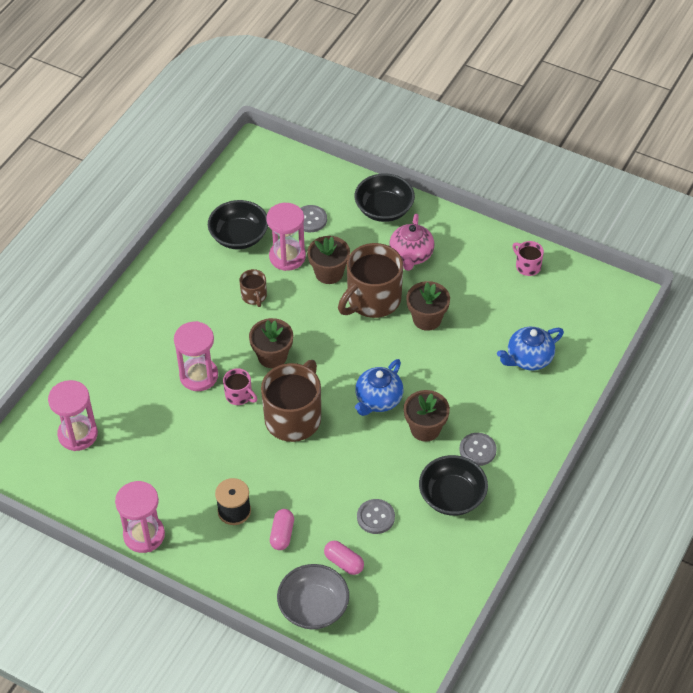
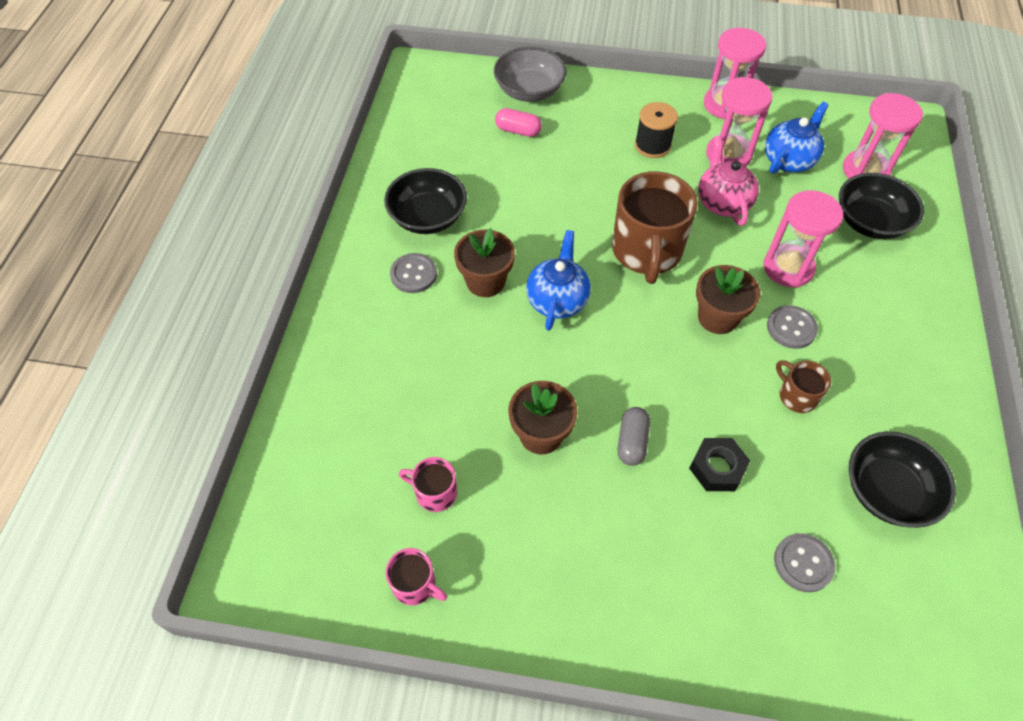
camera: 160 degrees right, 5 degrees up
(239, 395) = (725, 258): pink mug -> pink mug (434, 492)
(282, 534) = (592, 138): pink capsule -> none
(287, 257) = (793, 477): pink hourglass -> pink hourglass (728, 155)
(329, 273) = (717, 468): brown flower pot -> black nut
(372, 300) = (631, 442): brown mug -> grey capsule
(375, 517) = (504, 176): grey button -> grey button (791, 328)
(384, 209) = (697, 630): black bowl -> black bowl (870, 222)
(411, 255) = (610, 543): pink teapot -> pink teapot (722, 202)
(528, 359) = (377, 415): blue teapot -> blue teapot (789, 160)

